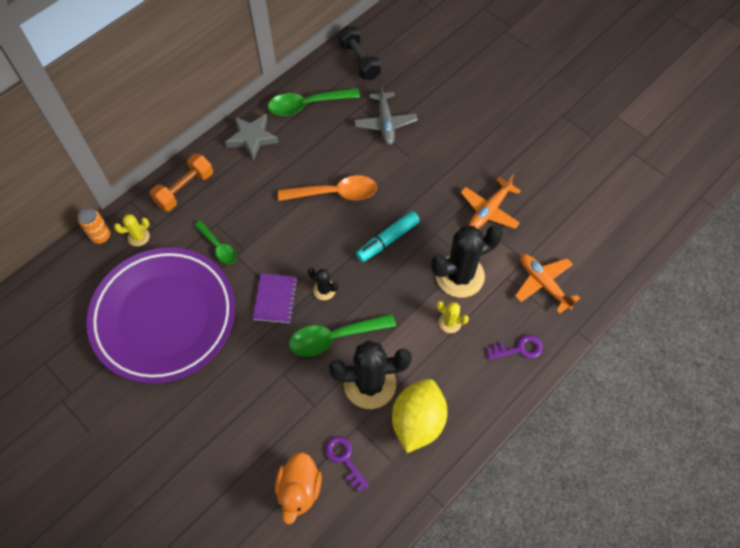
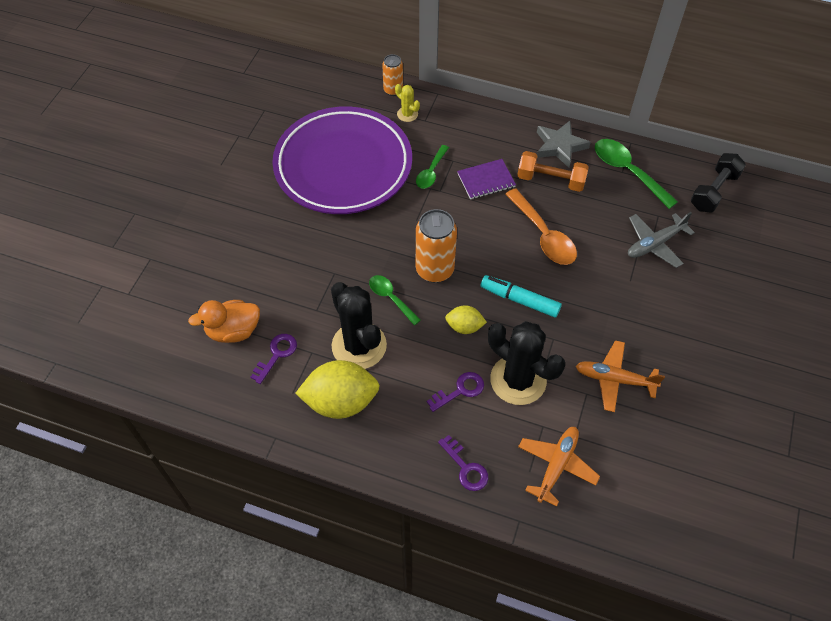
camera: 65 degrees right, 5 degrees down
(185, 189) = (473, 123): orange dumbbell -> orange dumbbell (550, 180)
(275, 299) = (404, 236): purple notebook -> purple notebook (486, 180)
(324, 290) = (434, 270): black cactus -> orange can
(334, 337) = (391, 298): green spoon -> green spoon, size x0.61
(392, 292) = (464, 327): none -> yellow lemon
(450, 322) = (460, 390): yellow cactus -> purple key

